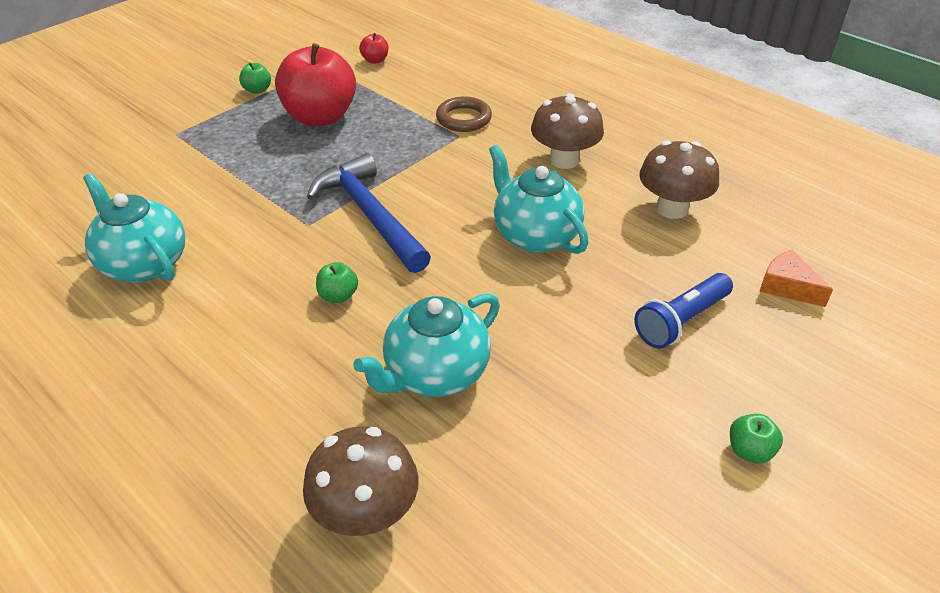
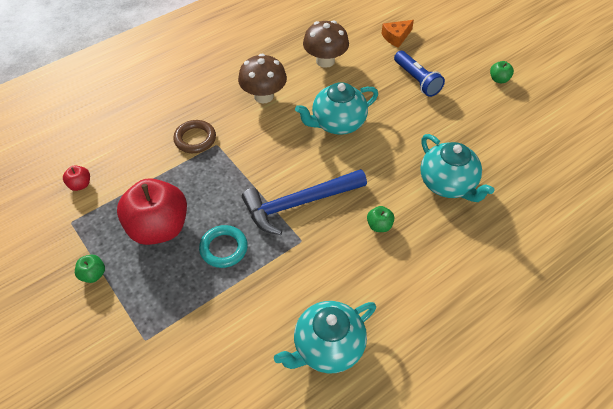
camera: 80 degrees left, 10 degrees up
(293, 165) = (223, 248): none -> turquoise ring
(366, 513) = (539, 222): brown mushroom -> none

